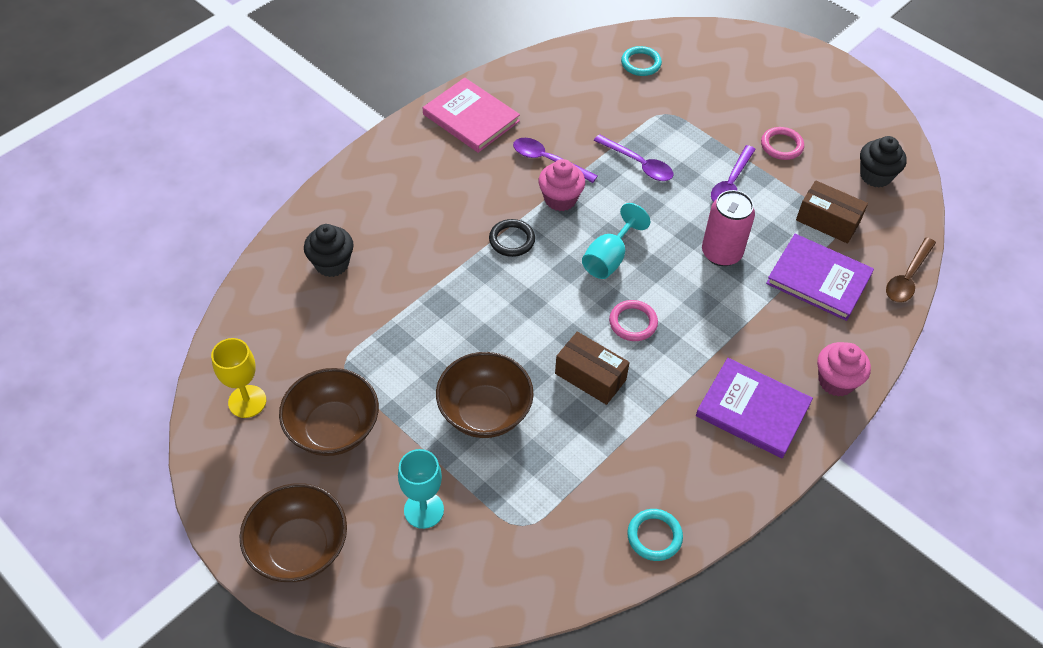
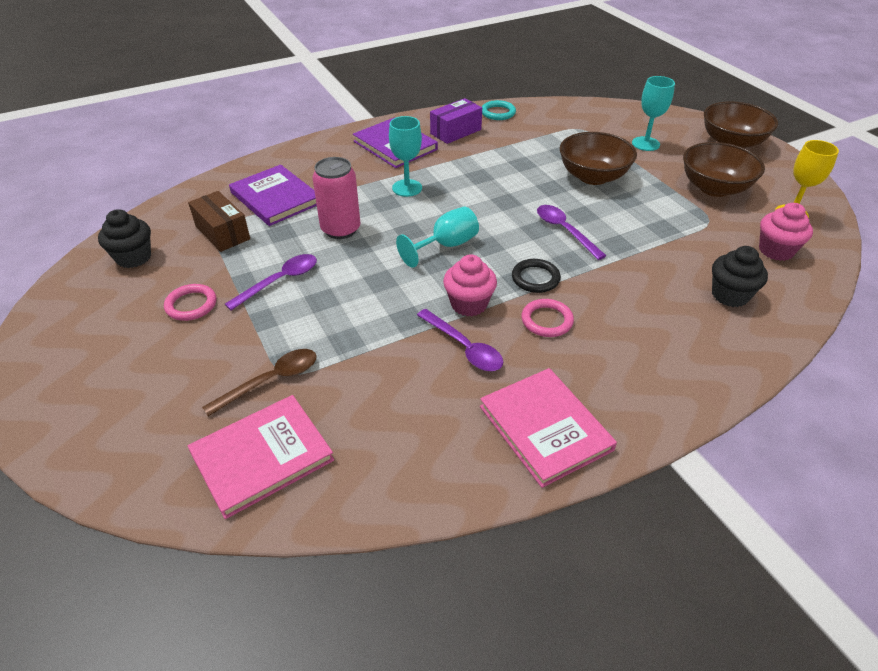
camera: 160 degrees left, 10 degrees down
(590, 376) = (503, 179): brown box -> none
(633, 322) = (451, 201): pink ring -> pink ring (547, 320)
(638, 164) = (362, 321): purple spoon -> purple spoon (565, 231)
(641, 63) = (262, 457): turquoise ring -> pink book
(692, 332) = (407, 188): none -> turquoise goblet
(692, 465) = (455, 131): none -> purple box
(836, 381) = (324, 147): pink cupcake -> pink cupcake (776, 250)
(907, 277) = (204, 186): brown spoon -> brown spoon (271, 381)

